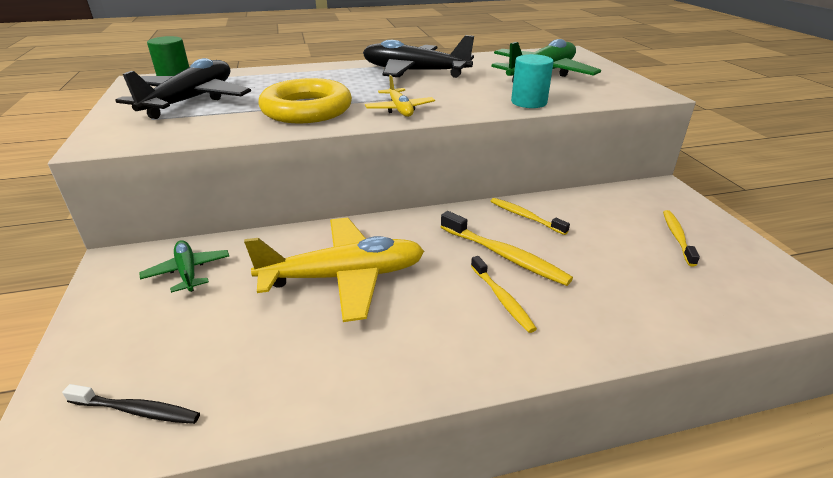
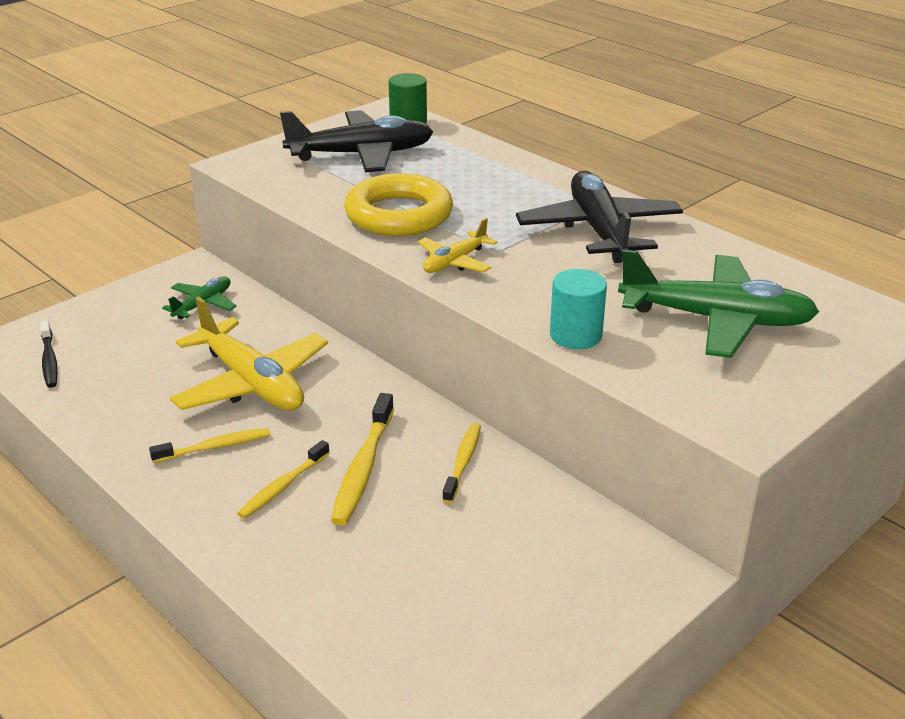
camera: 60 degrees right, 0 degrees up
(677, 237) = (523, 601): yellow toothbrush -> yellow toothbrush (215, 447)

